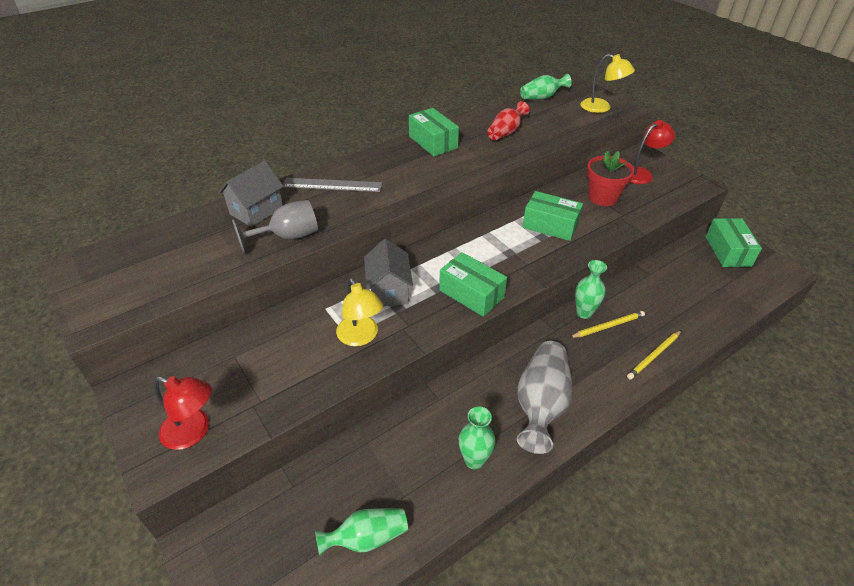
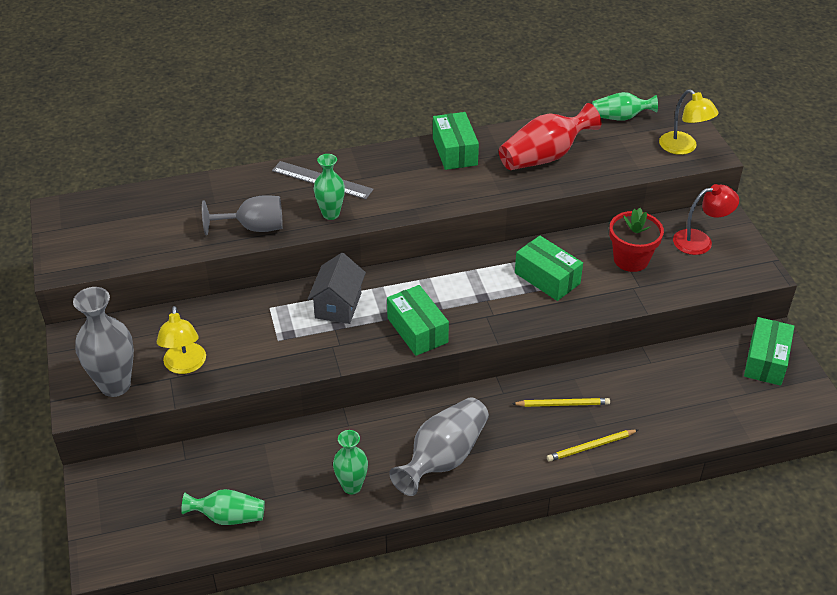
camera: 20 degrees right, 0 degrees up
(194, 432) = (115, 385): red lamp -> grey vase
(256, 211) = (236, 192): grey house -> none
(361, 337) = (289, 343): yellow lamp -> yellow lamp (185, 365)
(506, 132) = (544, 156): red vase -> red vase, size x1.62
(584, 313) = (546, 383): green vase -> green vase (331, 214)

